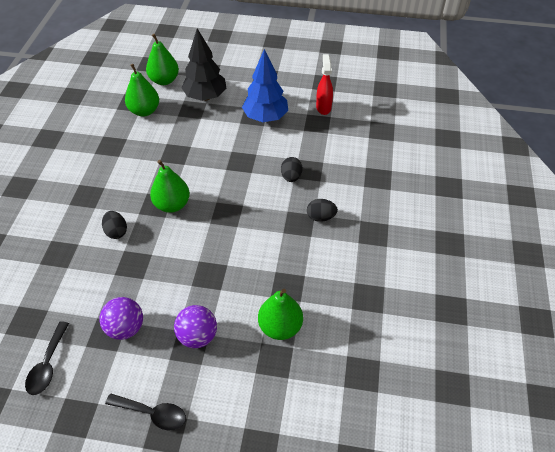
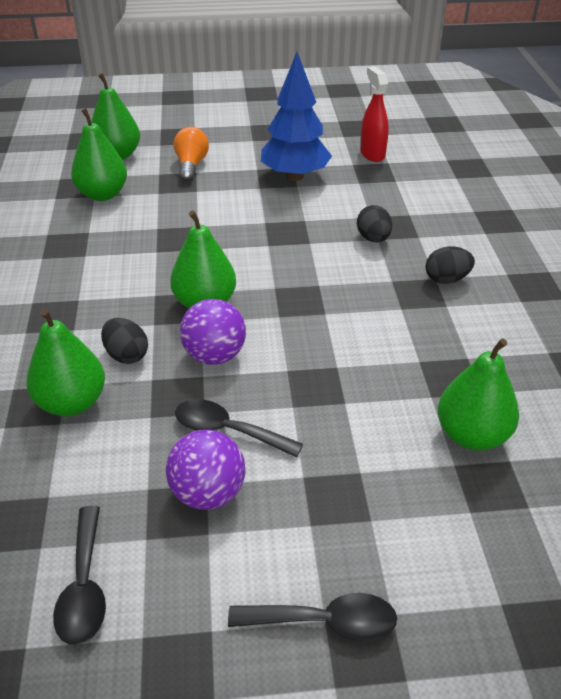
camera: 15 degrees left, 10 degrees down
(77, 256) = (72, 403): none -> green pear
(151, 292) = (228, 431): none -> black spoon
(197, 336) = (342, 478): purple ball -> purple ball (214, 355)
(205, 97) = (191, 165): black tree -> orange light bulb

